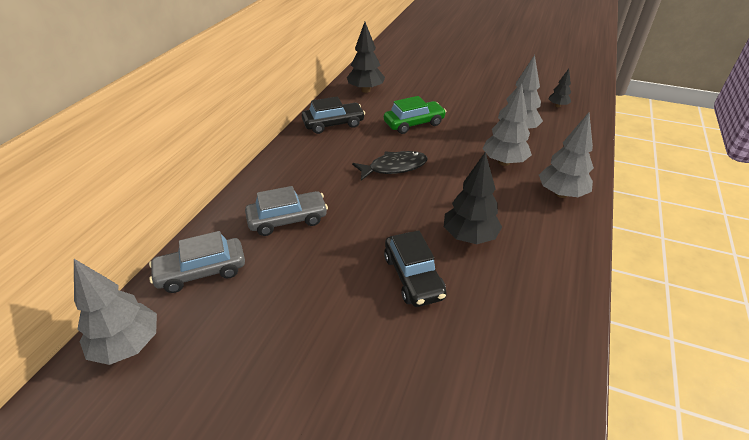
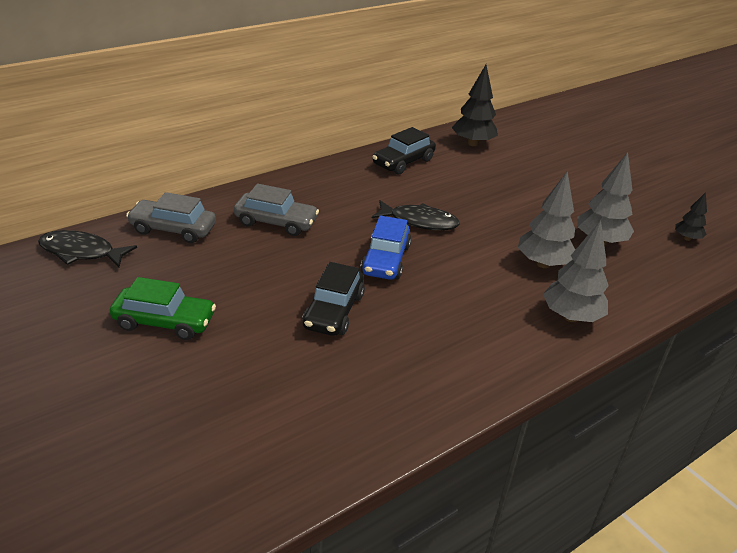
camera: 30 degrees right, 5 degrees down
(128, 345) = (81, 252): grey tree -> black fish
(333, 124) = (403, 162): black car -> black car turned 120 degrees clockwise
(404, 211) = (385, 260): none -> blue car
(414, 123) = (487, 192): green car -> green car (164, 322)
(469, 237) = (423, 307): black tree -> none

